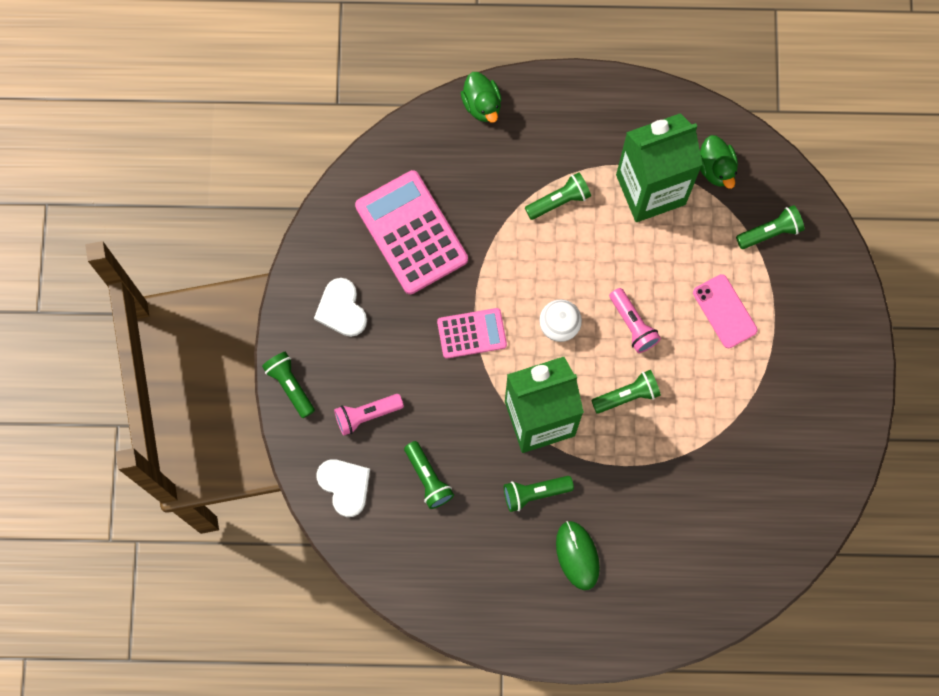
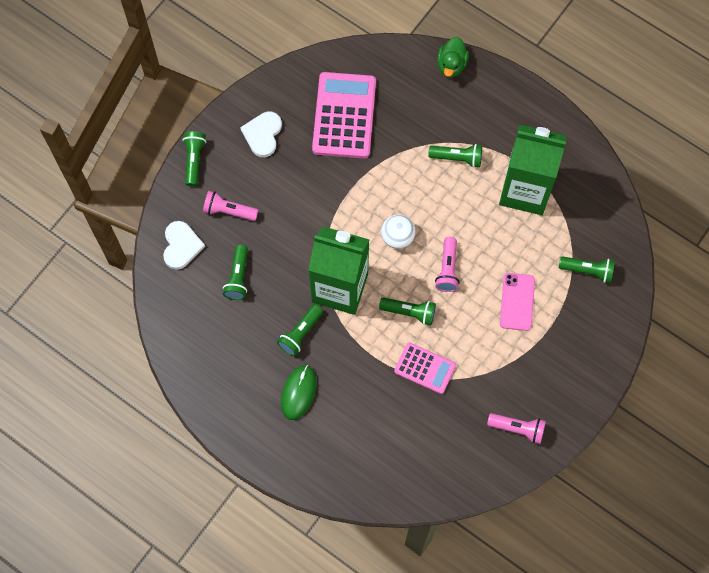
camera: 35 degrees right, 5 degrees down
(471, 333) = (336, 204): pink calculator -> pink calculator (425, 368)
(534, 493) = (300, 333): green flashlight -> green flashlight turned 75 degrees counterclockwise
(716, 168) = (580, 205): green duck -> none
(816, 441) = (518, 429): none -> pink flashlight

